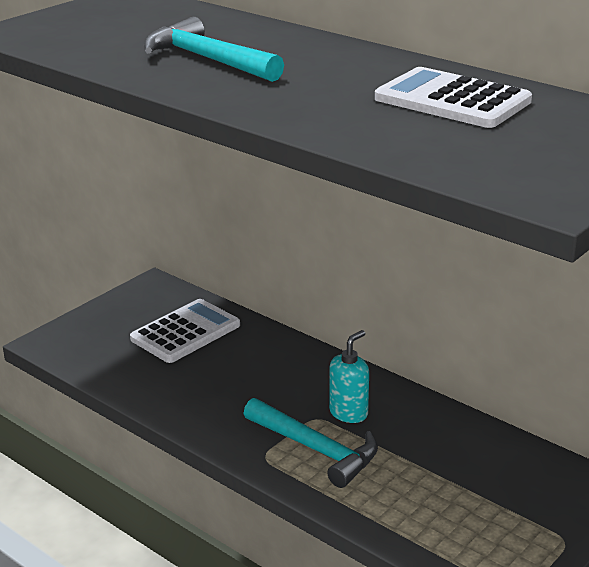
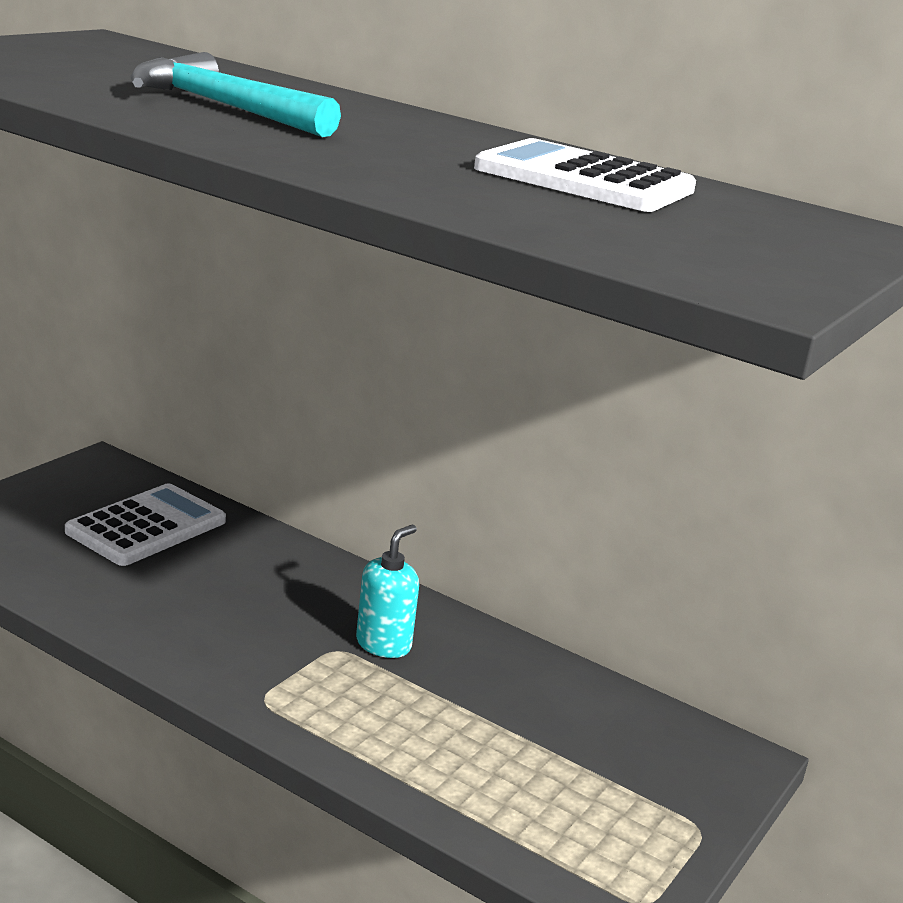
camera: 10 degrees left, 5 degrees down
(316, 449) = (339, 692): turquoise hammer -> none

